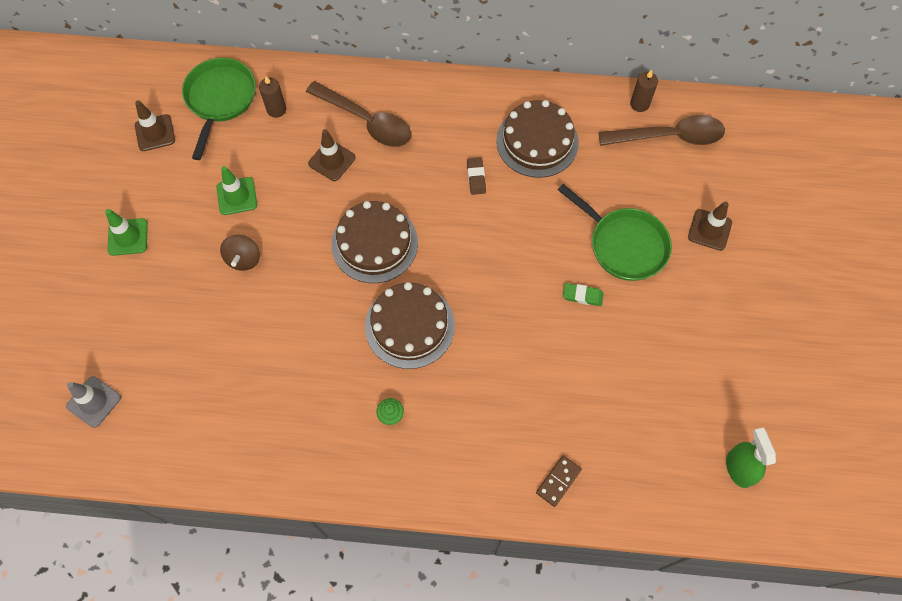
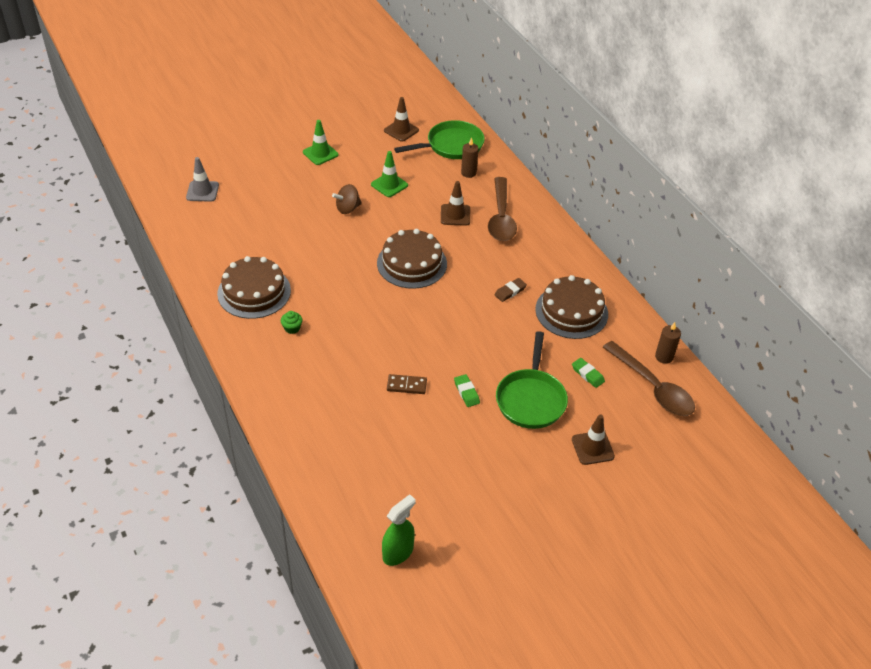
camera: 55 degrees right, 20 degrees down
(409, 326) = (365, 308): brown cake -> brown cake (254, 292)
(558, 481) = (307, 441): brown domino -> brown domino (406, 385)
(623, 178) = (587, 374): none -> green eraser

